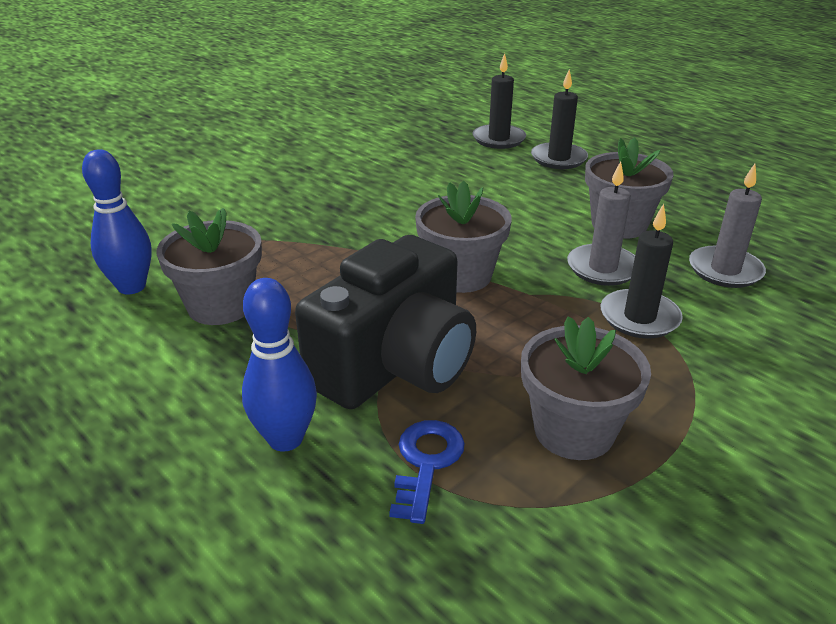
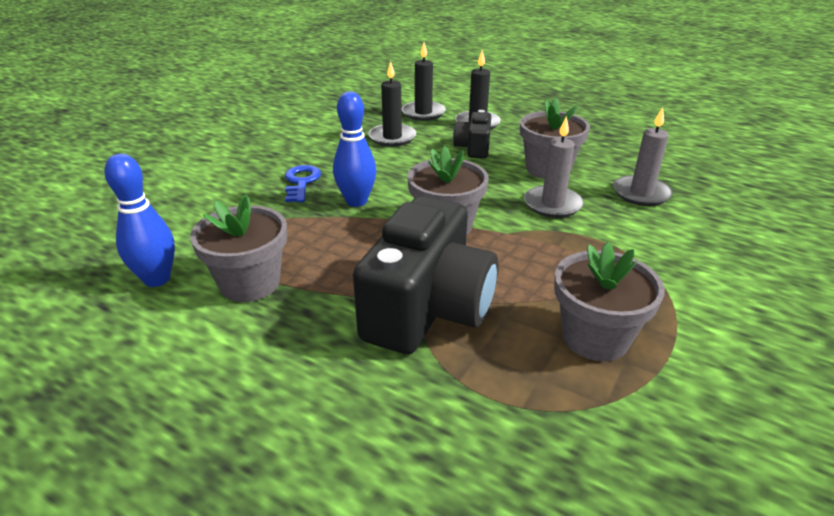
camera: 15 degrees left, 0 degrees up
(285, 439) = (363, 391): blue bowling pin -> blue bowling pin (356, 201)
(426, 463) = (493, 388): blue key -> blue key (301, 182)
(539, 188) = (473, 148): none -> black camera
(639, 317) = (598, 239): black candle -> black candle (392, 137)

